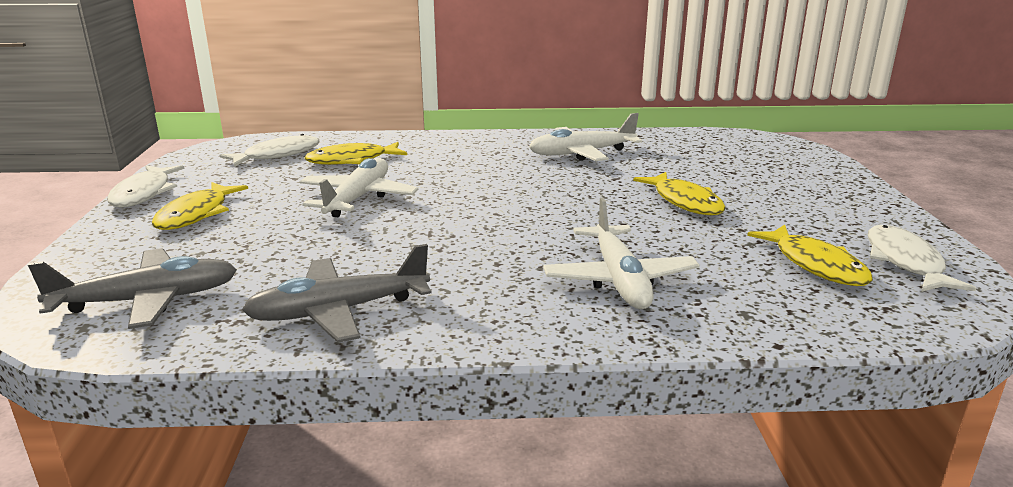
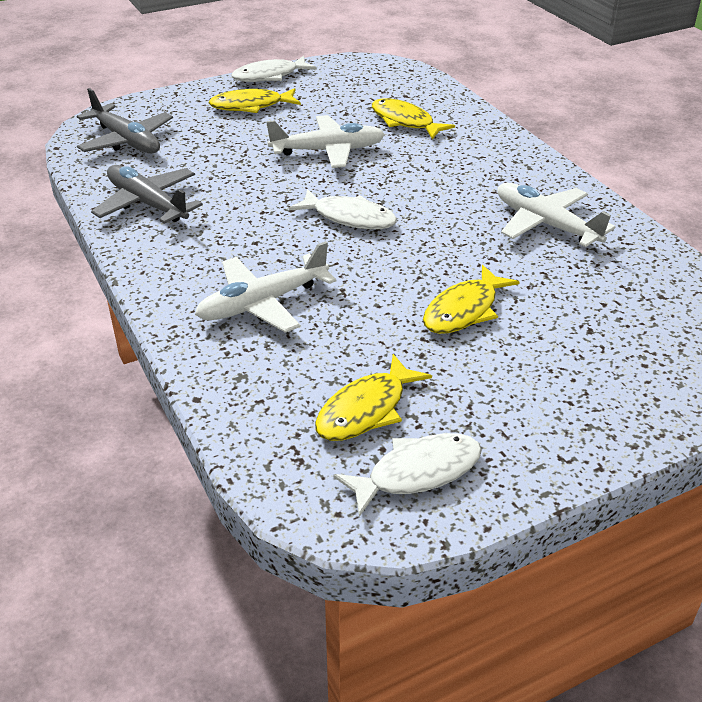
camera: 65 degrees right, 15 degrees up
(277, 155) = (385, 90): white fish -> white fish (349, 217)

